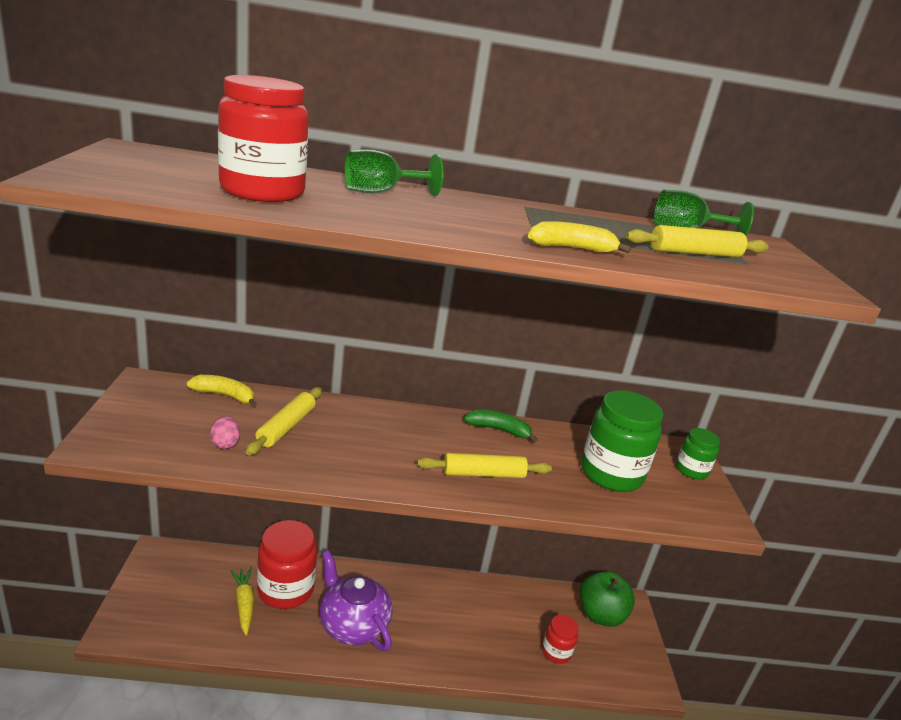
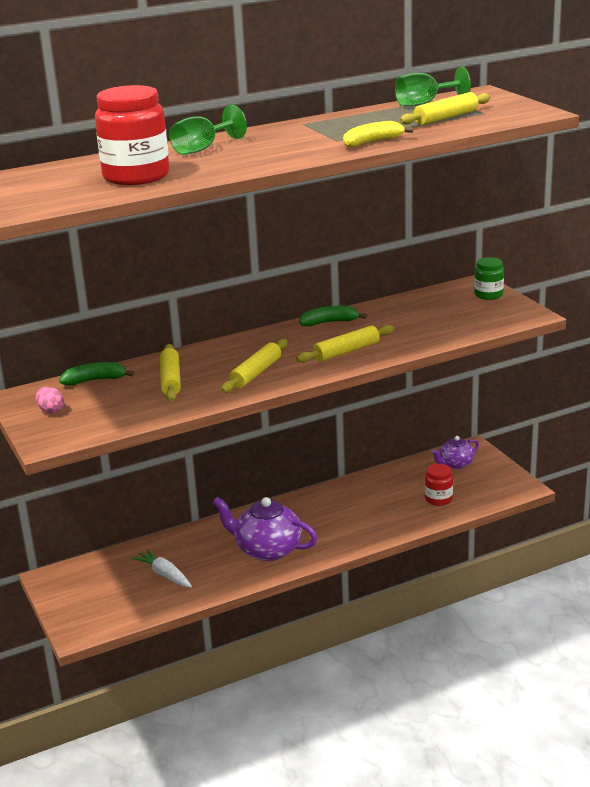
camera: 20 degrees left, 0 degrees up
(225, 395) = (95, 380): yellow banana -> green banana
(225, 443) = (140, 405): pink egg -> pink egg (51, 411)
(244, 604) = (165, 575): yellow carrot -> white carrot
(285, 589) = (189, 552): red jar -> none
(370, 458) = (256, 373): none -> yellow rolling pin
(600, 615) = (455, 464): green apple -> purple teapot
(611, 473) = (434, 318): green jar -> none

